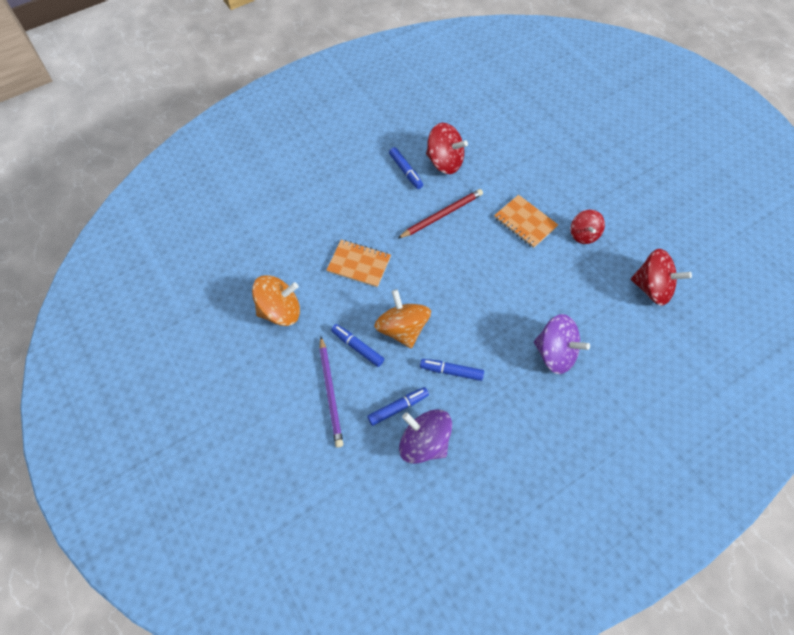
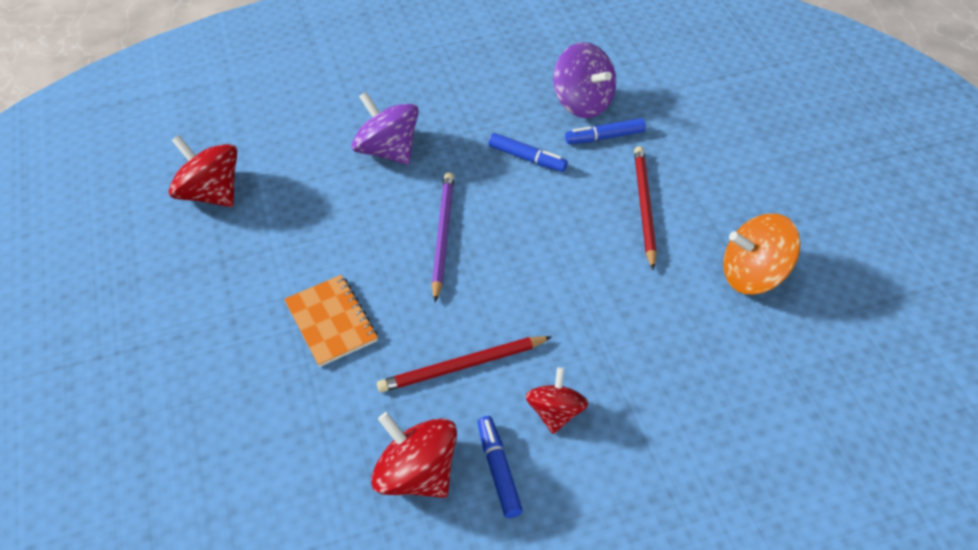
camera: 165 degrees left, 10 degrees down
(330, 392) = (686, 167): purple pencil -> purple pencil (442, 236)
(357, 347) = (644, 207): blue marker -> red pencil
(359, 264) = (622, 315): orange notebook -> none
(402, 329) = (577, 215): orange spinning top -> none
(583, 234) = (252, 283): red spinning top -> red spinning top (555, 412)

